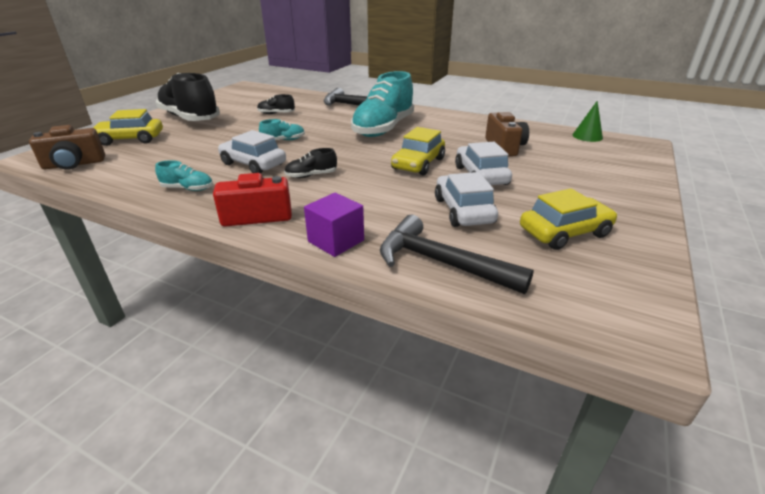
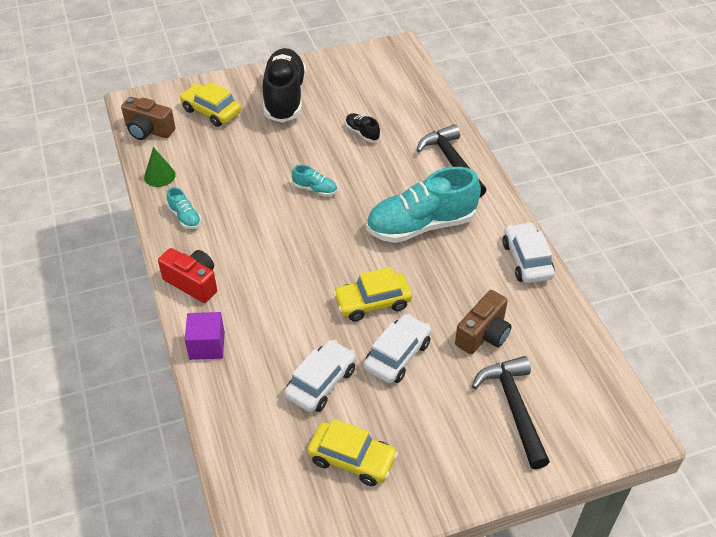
camera: 45 degrees right, 15 degrees up
(253, 164) = (255, 212): white car -> white car (526, 260)
(311, 175) = (276, 259): black shoe -> none
(441, 262) = (238, 415): black hammer -> black hammer (514, 408)
(587, 136) = (600, 380): green cone -> green cone (159, 176)

